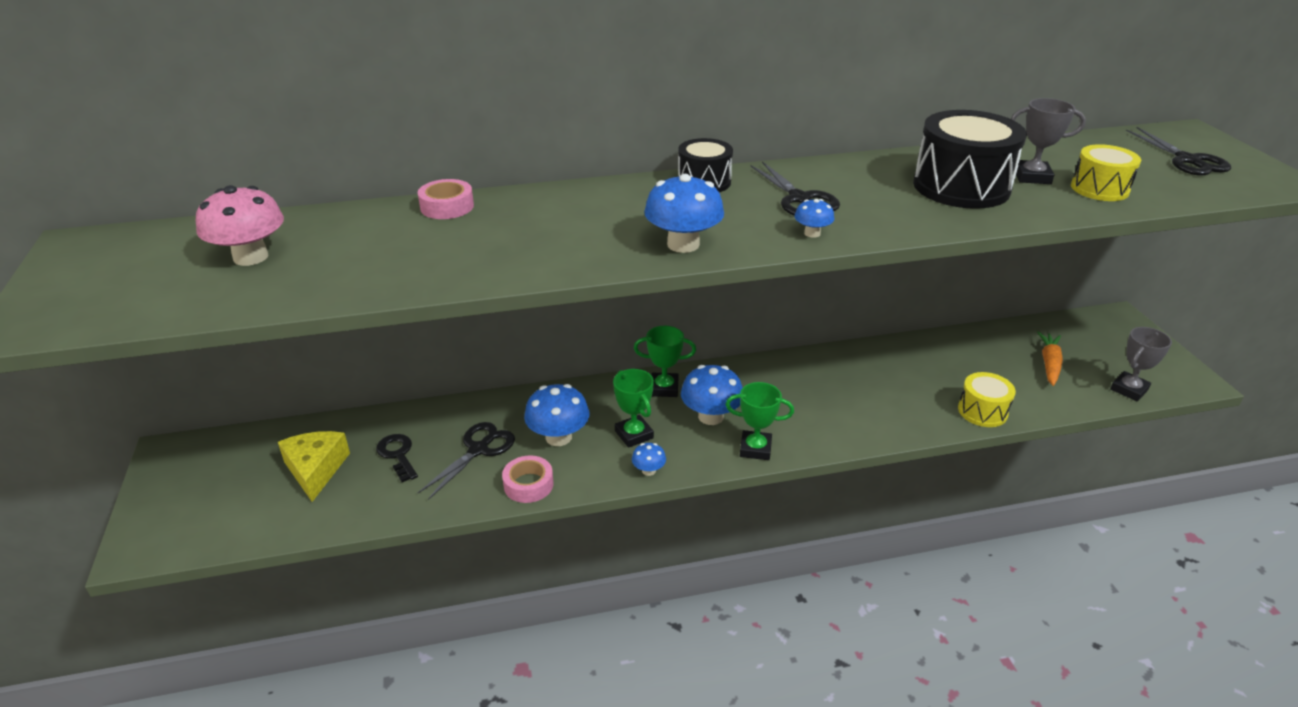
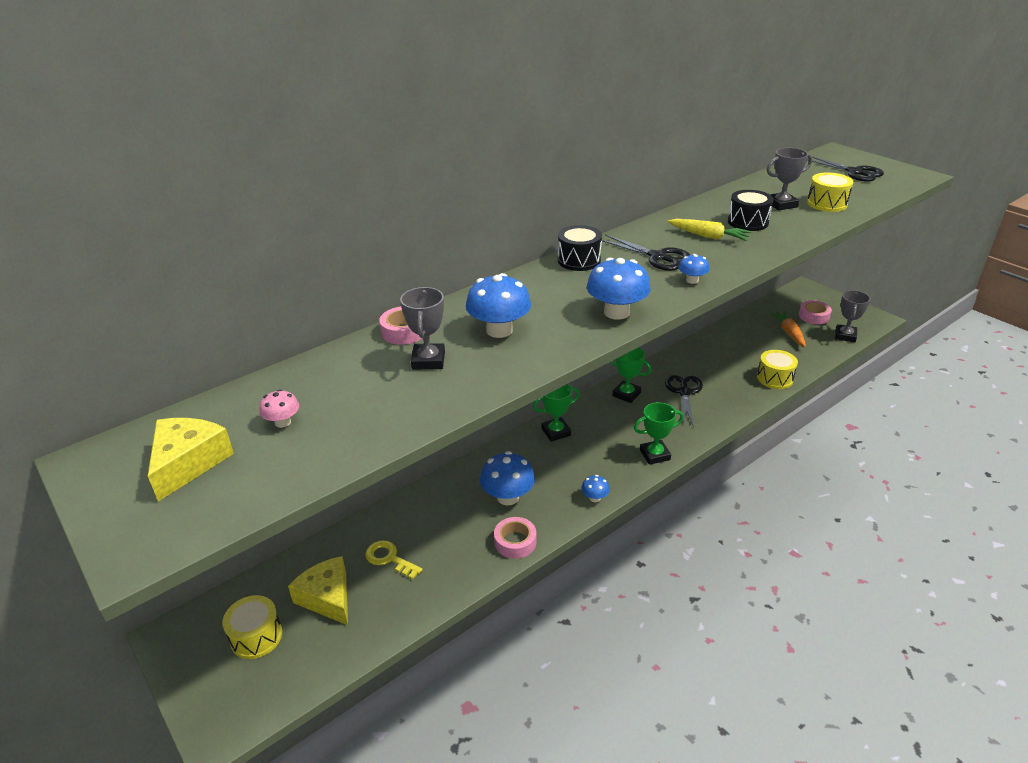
camera: 25 degrees left, 0 degrees up
(142, 268) = (188, 463): none -> yellow cheese
(231, 480) = (256, 636): none -> yellow drum
(251, 257) = (283, 422): pink mushroom -> pink mushroom, size x0.51
(398, 455) = (389, 558): black key -> yellow key
(437, 239) = (428, 360): none -> grey trophy
(478, 450) = (453, 530): black scissors -> black scissors (684, 392)
(634, 434) = (562, 475): green trophy -> green trophy (626, 394)
(711, 416) = (606, 442): blue mushroom -> blue mushroom (499, 330)
(890, 191) = (708, 236): none -> yellow carrot
(961, 187) = (748, 222): black drum -> black drum, size x0.57
(1102, 354) = (813, 316): none -> pink tape

